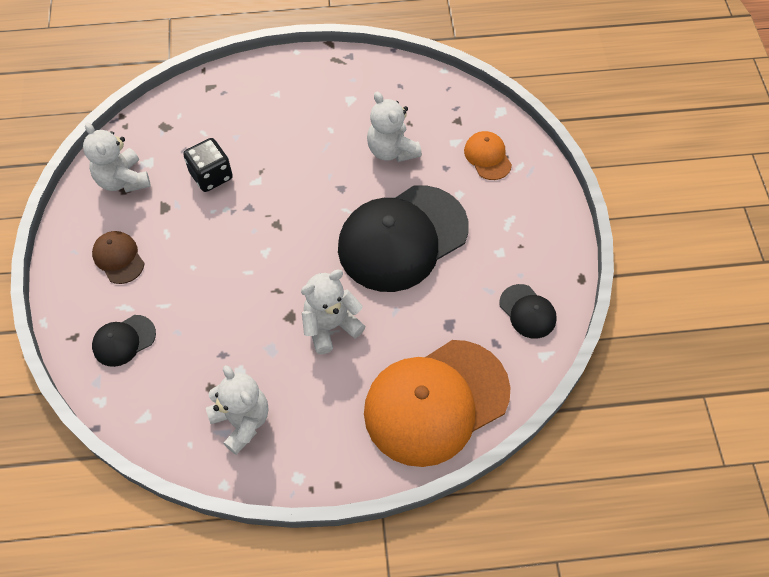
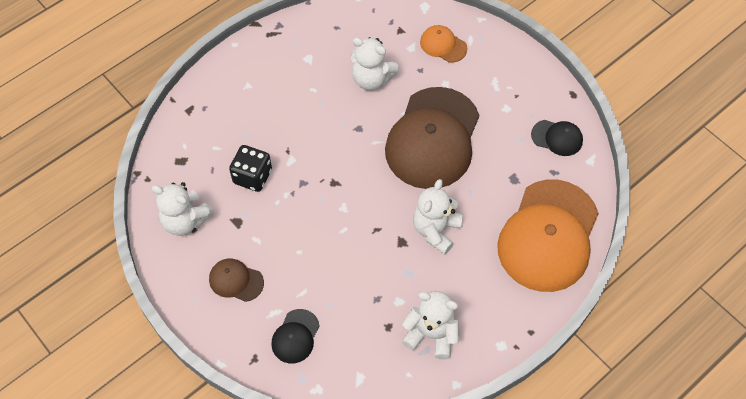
camera: 35 degrees left, 0 degrees up
(402, 238) = (433, 138): black cap -> brown cap

